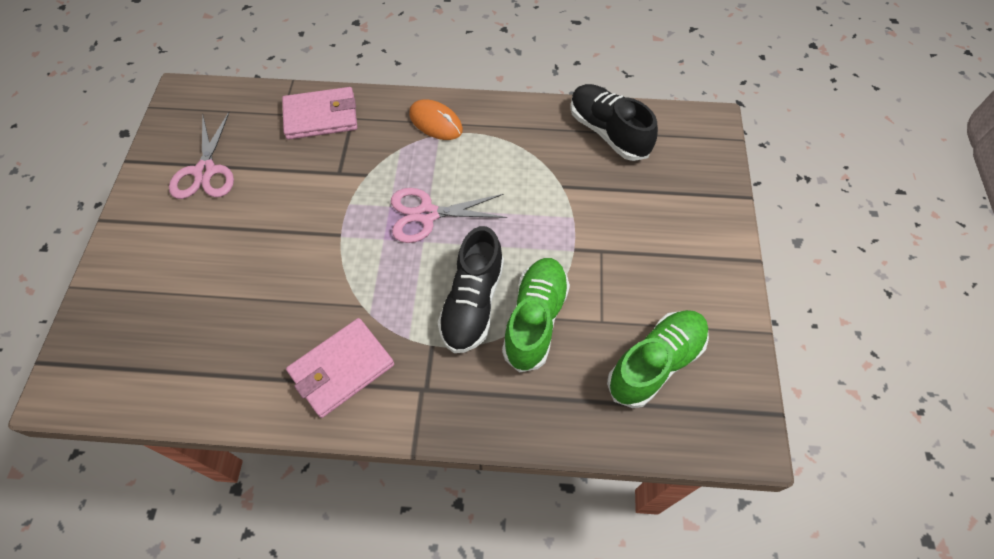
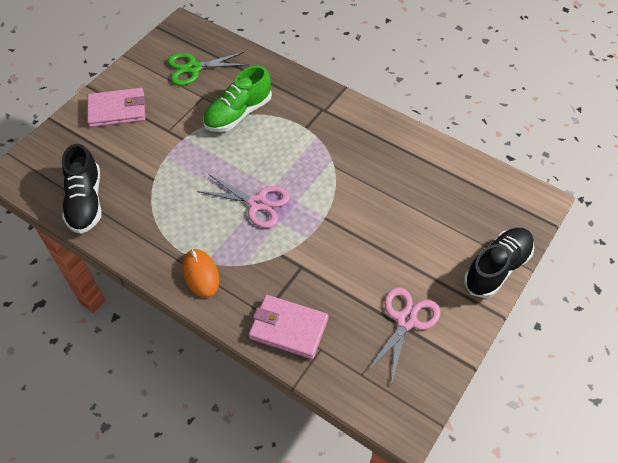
camera: 150 degrees left, 5 degrees down
(341, 369) = (364, 138): pink wallet -> pink wallet (117, 110)
(472, 303) = (267, 137): black shoe -> black shoe (497, 268)
(655, 363) = (193, 68): green shoe -> green scissors

